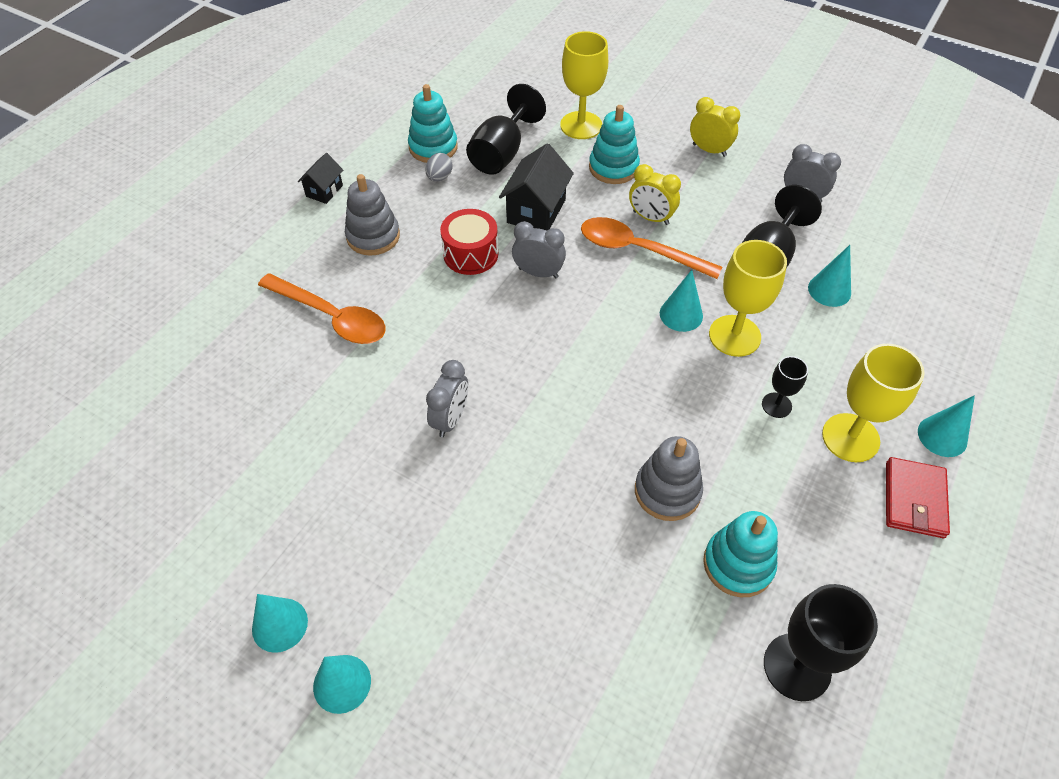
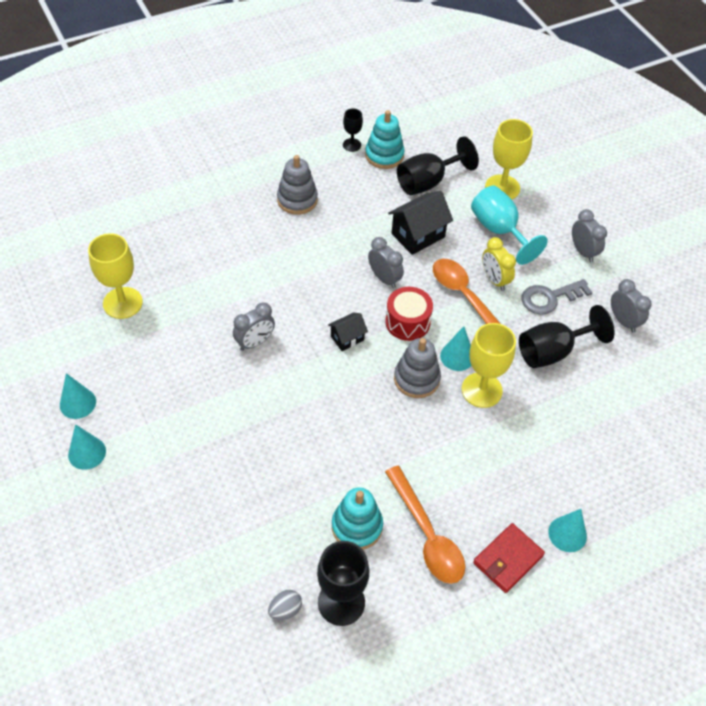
camera: 30 degrees right, 0 degrees up
(324, 191) = (290, 153): black house -> black house (347, 338)
(331, 317) = (232, 240): orange spoon -> orange spoon (427, 534)
(439, 177) = (371, 179): grey egg -> grey egg (285, 610)
(470, 254) = (350, 243): red drum -> red drum (407, 322)
(613, 167) = (499, 230): turquoise stacking toy -> turquoise goblet
(667, 491) = (350, 460): grey stacking toy -> grey stacking toy (416, 379)
(709, 150) = (583, 251): yellow clock -> grey clock
(718, 209) = (550, 298): none -> grey key
(776, 405) = (469, 449): black goblet -> black goblet (352, 145)
(829, 290) = (579, 396): turquoise cone -> none
(850, 438) = (501, 498): yellow goblet -> yellow goblet (122, 303)

